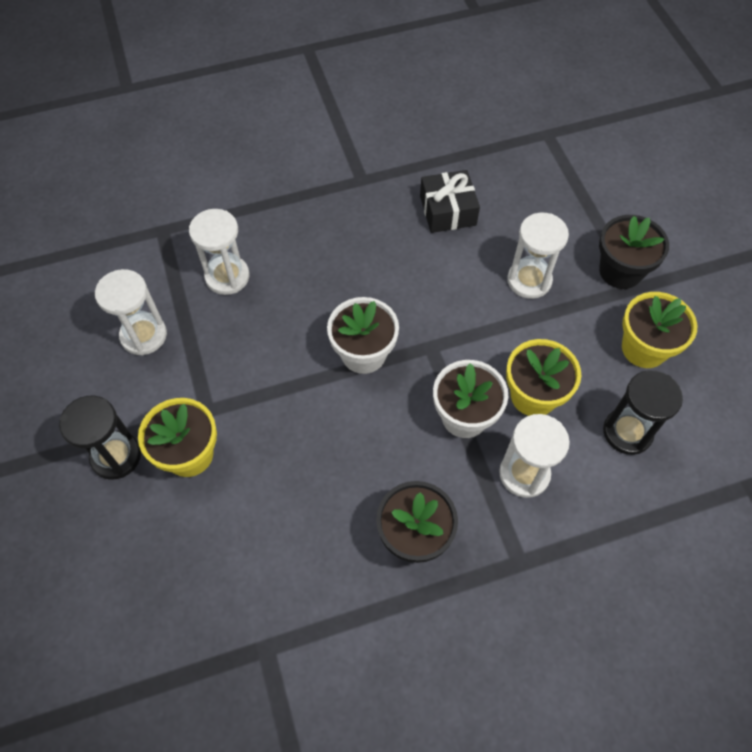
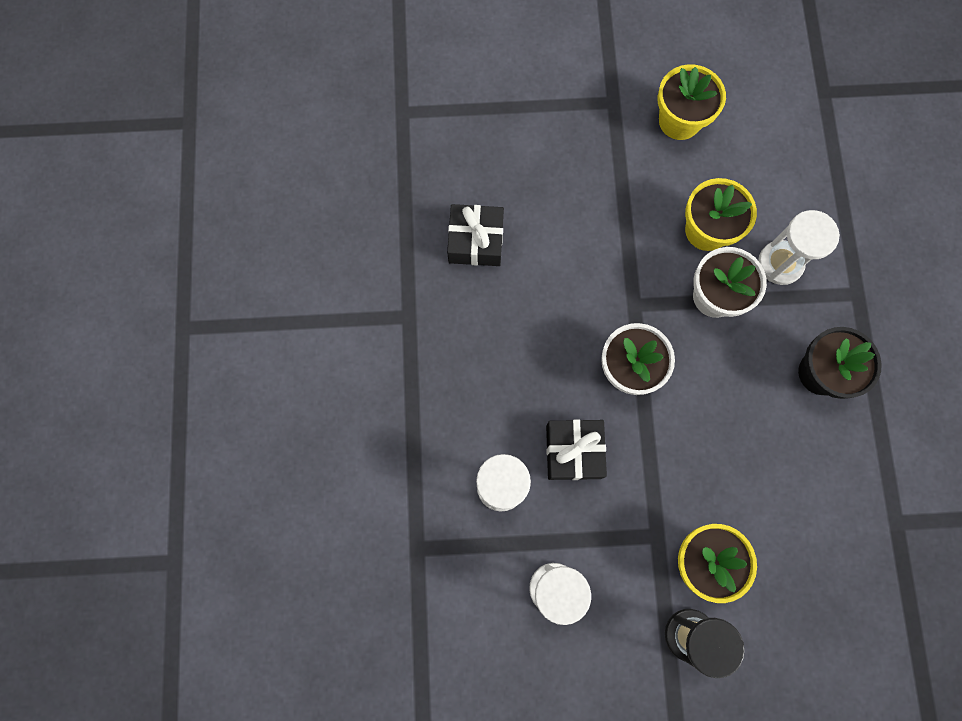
camera: 75 degrees left, 15 degrees up
(272, 325) = (573, 451): none -> black gift
(529, 280) = (582, 192): white hourglass -> none
(620, 271) = (592, 108): black flower pot -> none
(627, 432) = (758, 166): black hourglass -> none

